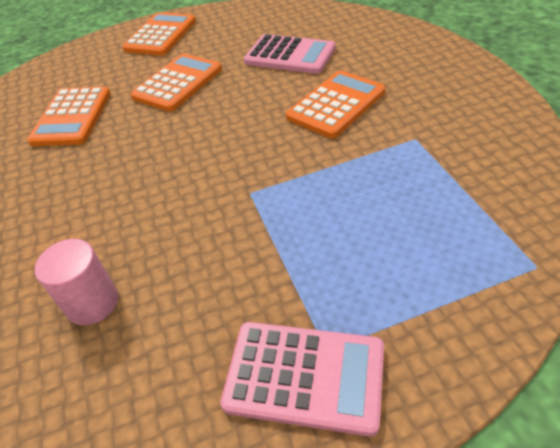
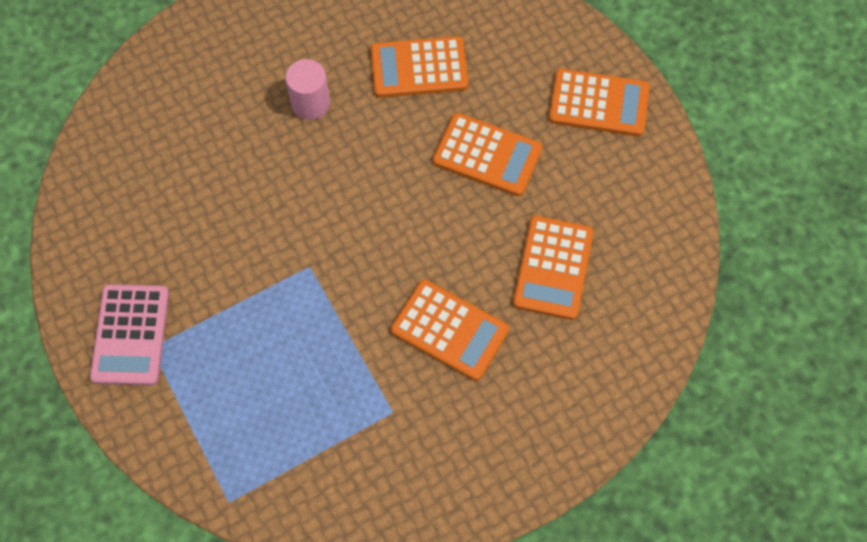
camera: 75 degrees right, 20 degrees up
(92, 303) = (187, 177): pink cylinder -> pink cylinder (310, 103)
(290, 55) = (553, 268): pink calculator -> orange calculator

